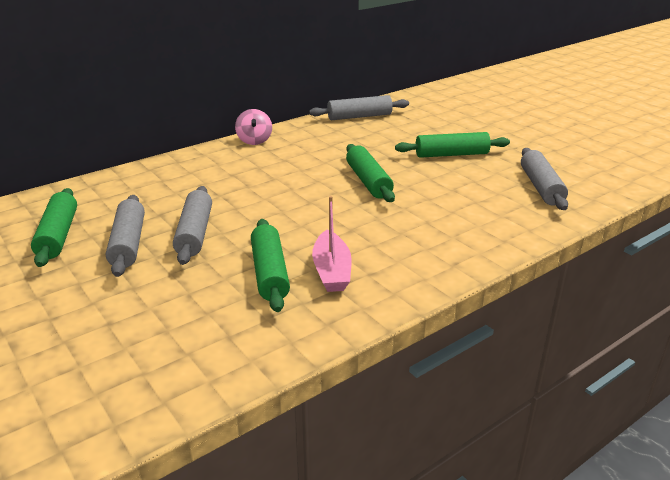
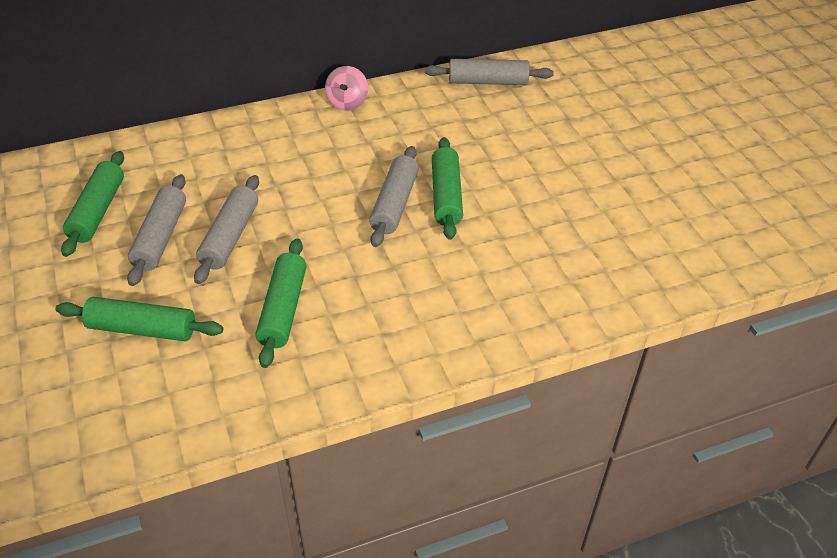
camera: 15 degrees right, 15 degrees up
(331, 271) = (346, 321): pink boat -> none
(451, 154) = (566, 170): green rolling pin -> green rolling pin (142, 329)
(541, 187) = (643, 246): grey rolling pin -> grey rolling pin (394, 204)

